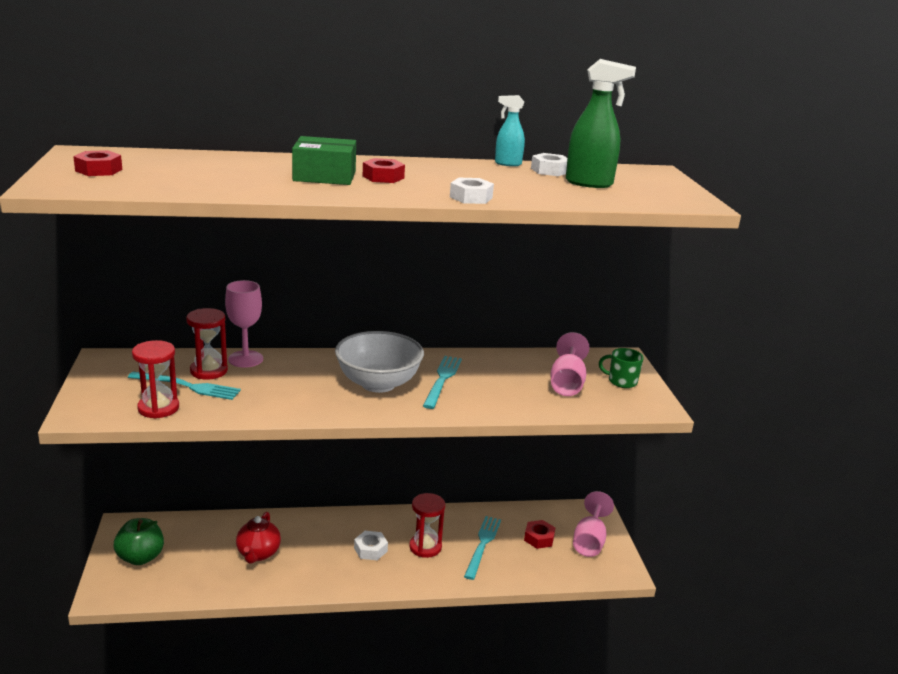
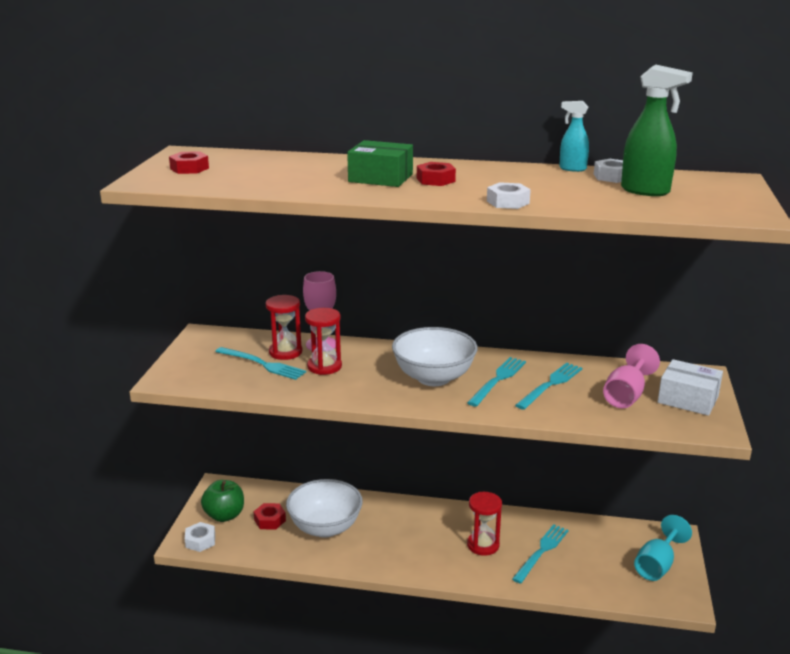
camera: 20 degrees right, 0 degrees up
(158, 408) = (231, 380): red hourglass -> red hourglass (324, 366)
(258, 553) = (325, 527): red teapot -> white bowl
(370, 549) = (429, 539): white nut -> white nut (200, 541)
(494, 379) = (550, 385): none -> turquoise fork
(539, 538) = (603, 554): red nut -> red nut (270, 520)
(589, 541) = (657, 565): pink goblet -> turquoise goblet
(621, 381) = (688, 399): green mug -> white box

